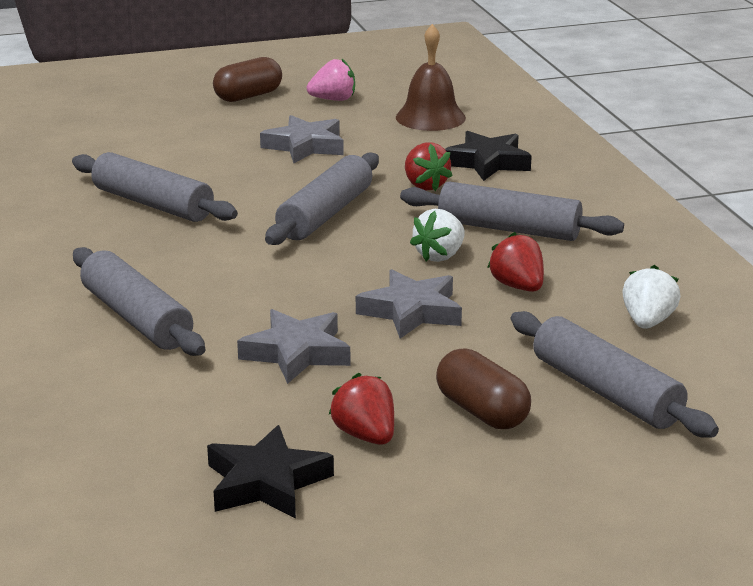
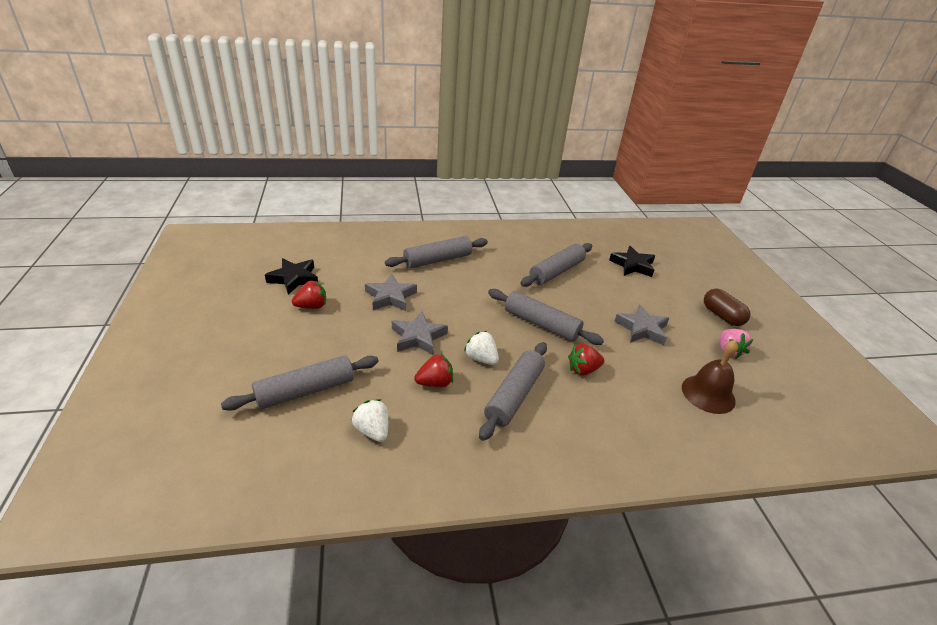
camera: 95 degrees right, 10 degrees up
(482, 411) = (311, 343): brown capsule -> none
(487, 162) = (625, 408): black star -> black star (632, 265)
(647, 322) = (372, 431): white strawberry -> white strawberry turned 150 degrees counterclockwise

